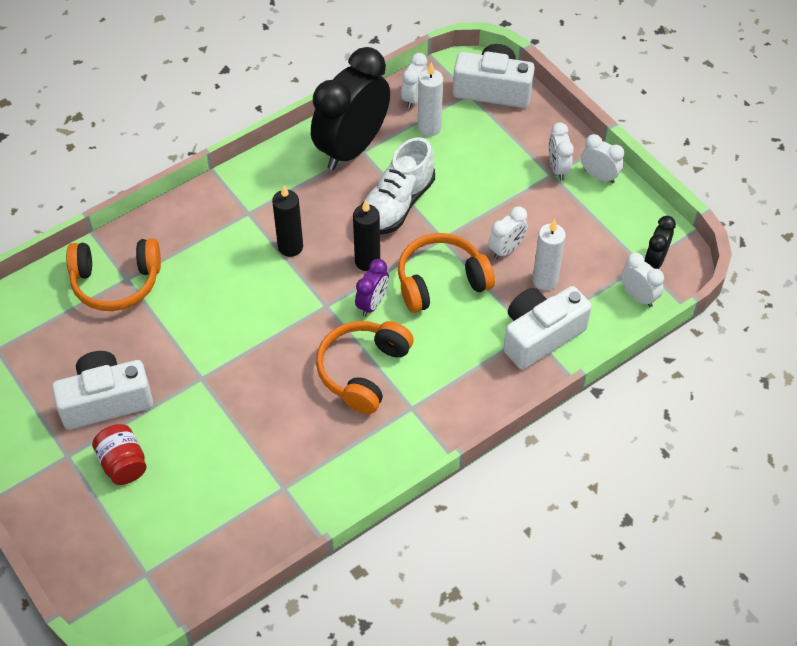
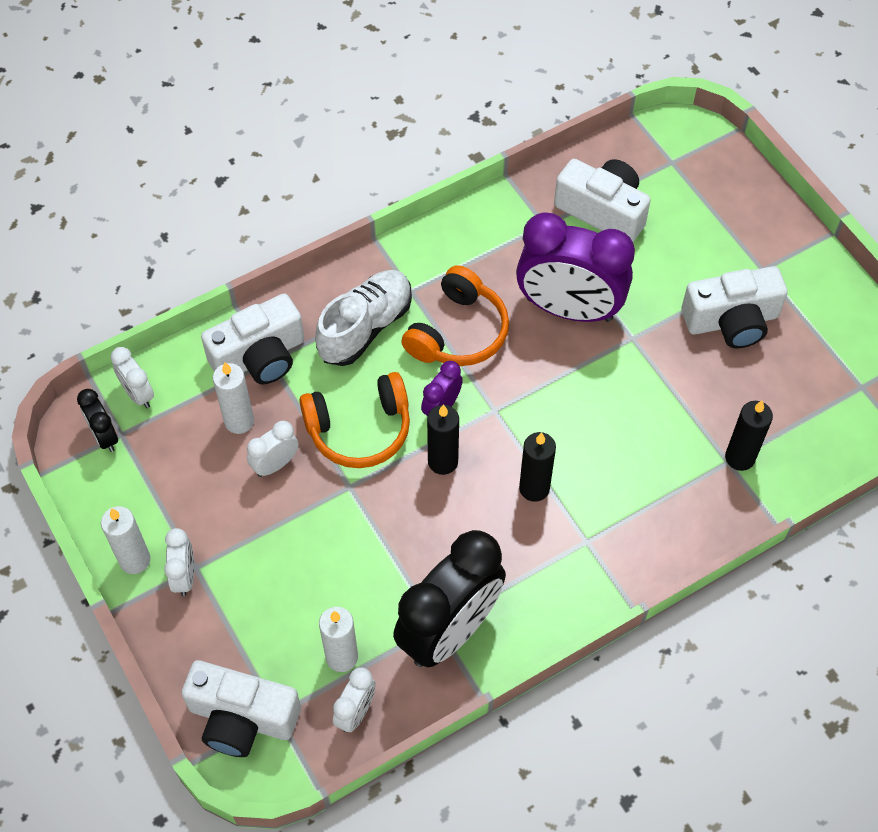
camera: 175 degrees left, 5 degrees up
(116, 282) = (740, 458): orange headphones -> black candle
(123, 464) = (705, 257): red jar -> none
(223, 508) = (603, 211): none -> white camera
(260, 400) = (569, 309): none -> purple clock
(397, 204) = (399, 538): white shoe -> white shoe (365, 327)
(599, 176) = (135, 560): white clock -> white candle
(655, 261) = (104, 436): black clock -> black clock turned 120 degrees clockwise

